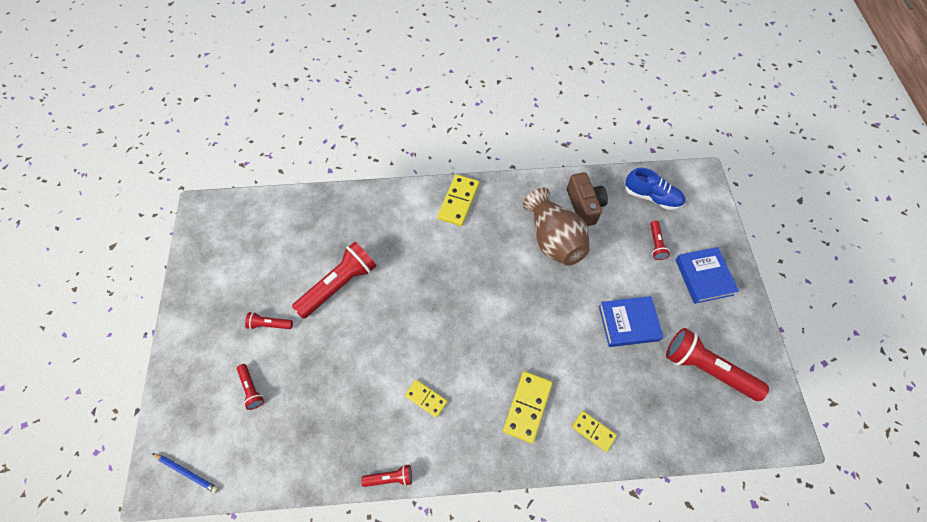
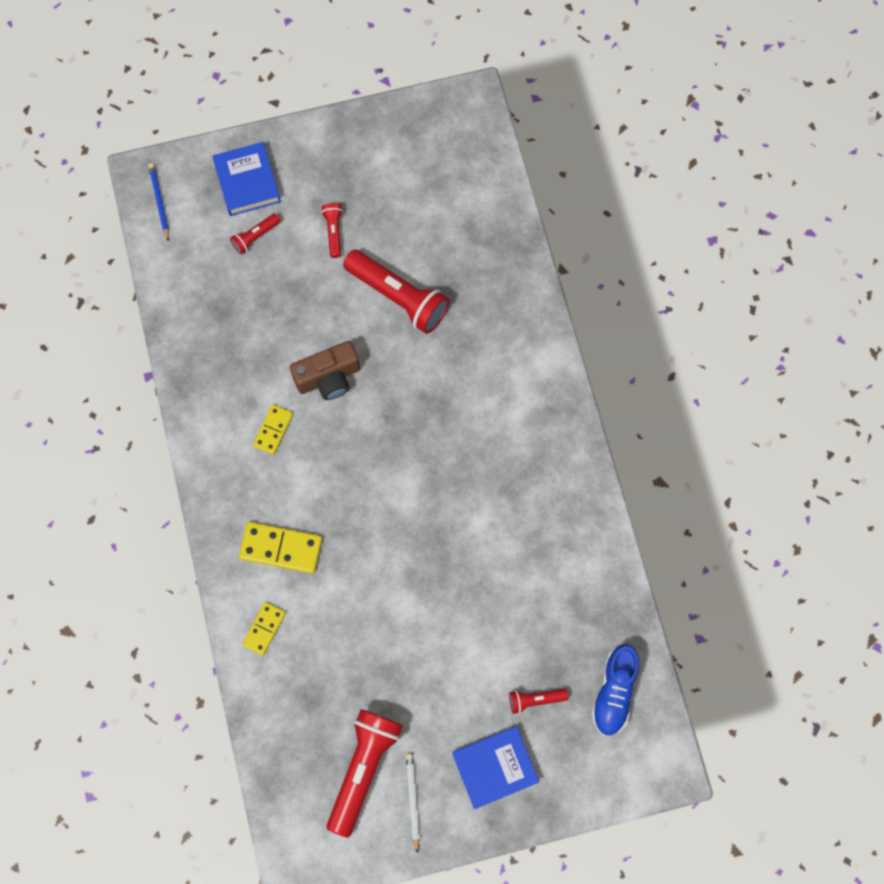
camera: 80 degrees right, 10 degrees up
(187, 472) = (159, 202): blue pencil -> blue pencil turned 150 degrees clockwise
(390, 478) = (182, 409): red flashlight -> none
(458, 201) = (550, 420): yellow domino -> none
(553, 239) = (515, 556): brown vase -> none
(584, 206) = (578, 594): brown camera -> brown camera (328, 377)
(628, 323) = (409, 665): blue book -> blue book (247, 182)
(729, 336) = (413, 800): none -> white pencil

